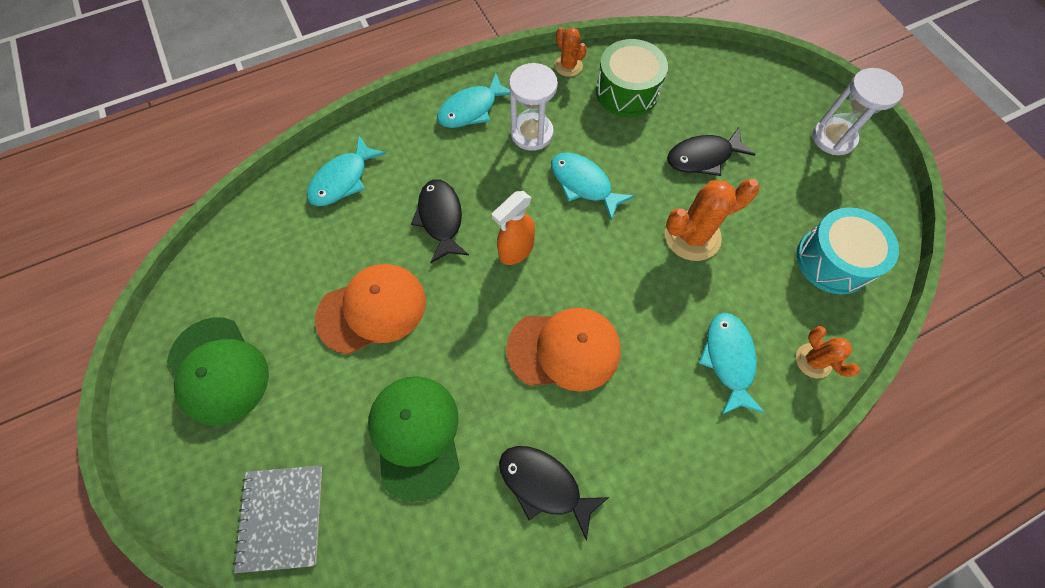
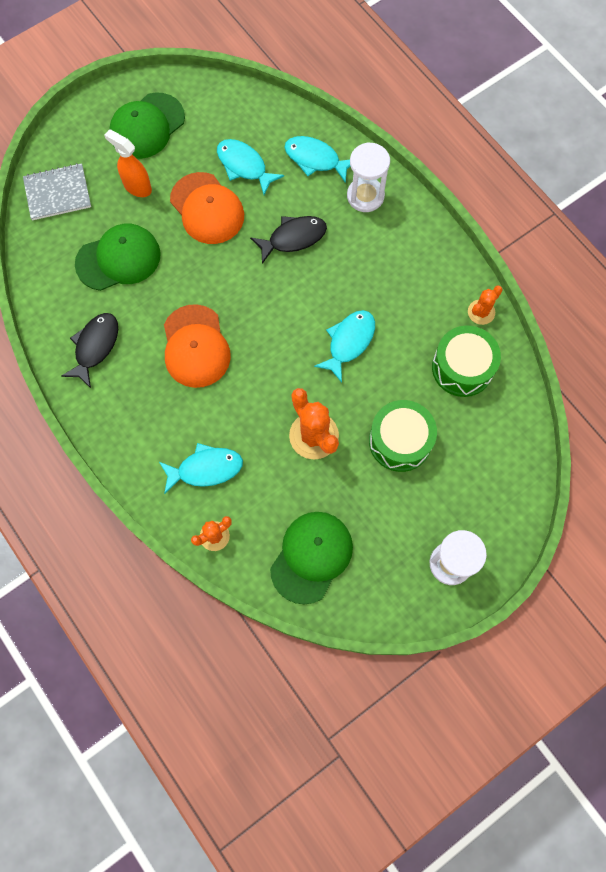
camera: 80 degrees right, 5 degrees up
(472, 109) = (409, 239): turquoise fish -> turquoise fish (244, 166)
(516, 250) = (274, 299): orange spray bottle -> orange spray bottle (137, 187)
(532, 133) = (394, 292): white hourglass -> white hourglass (365, 196)
(703, 157) = (400, 441): black fish -> green drum
(833, 260) = (311, 557): turquoise drum -> green cap

